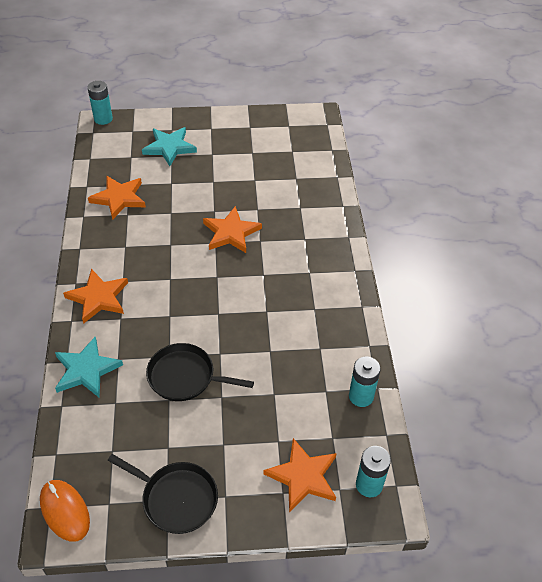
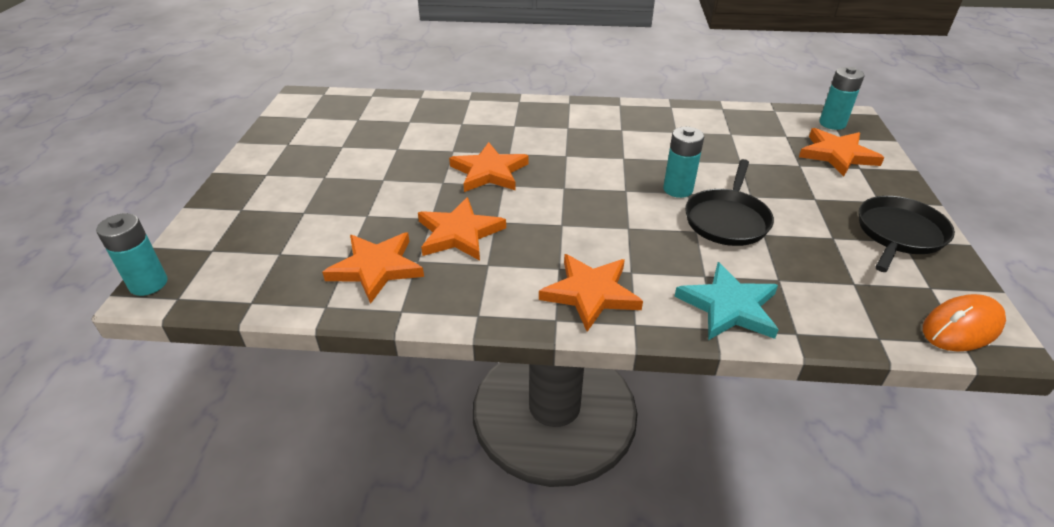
camera: 80 degrees left, 10 degrees down
(155, 228) = (459, 233): none -> orange star
(169, 147) = (283, 213): turquoise star -> none
(361, 396) = (734, 117): turquoise battery -> turquoise battery (678, 189)

